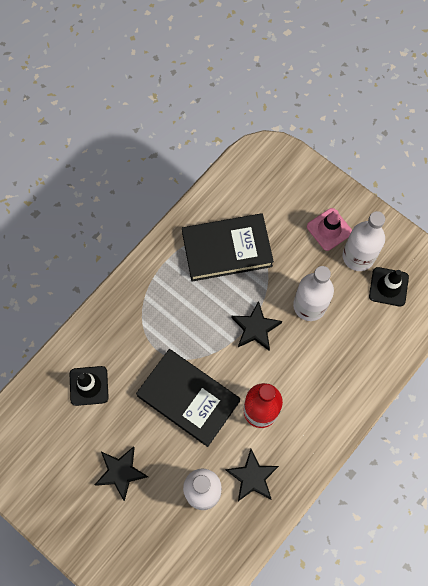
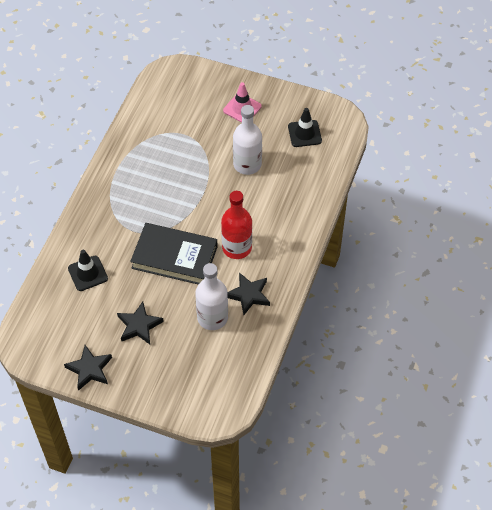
camera: 20 degrees left, 15 degrees down
(227, 249) = (165, 145): black book -> none
(255, 328) = (210, 192): black star -> black star (89, 369)
(358, 256) = (272, 120): white bottle -> none

